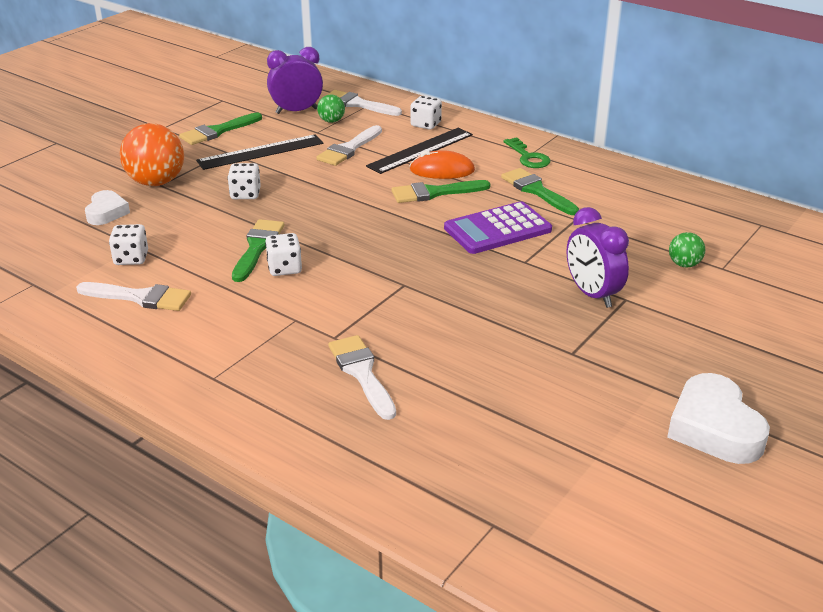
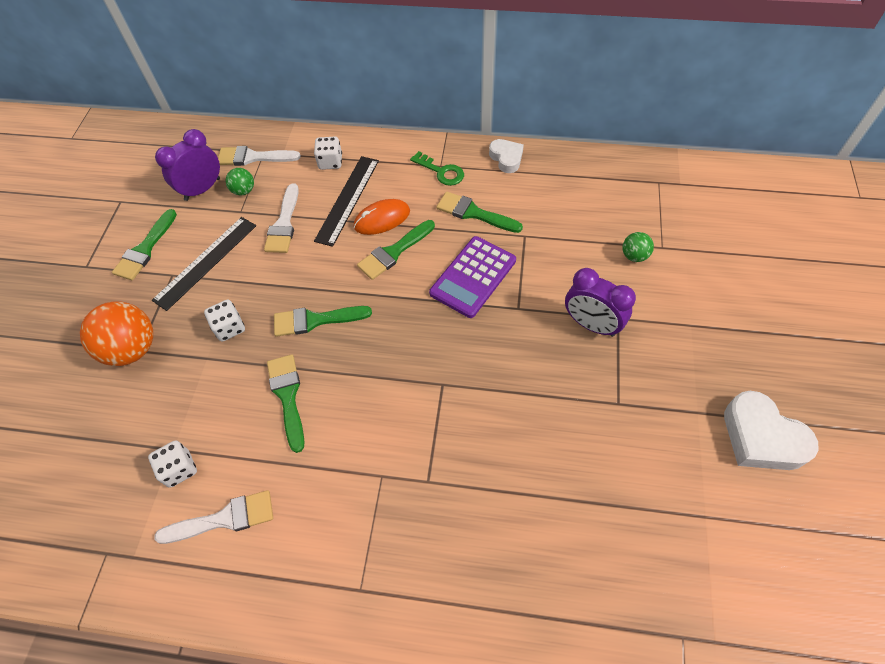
camera: 25 degrees left, 25 degrees up
(106, 212) = (111, 415): white heart -> white heart (506, 158)
(284, 268) = (329, 413): white dice -> none
(323, 212) = (315, 320): none -> green brush
(362, 373) = (478, 515): white brush -> none

